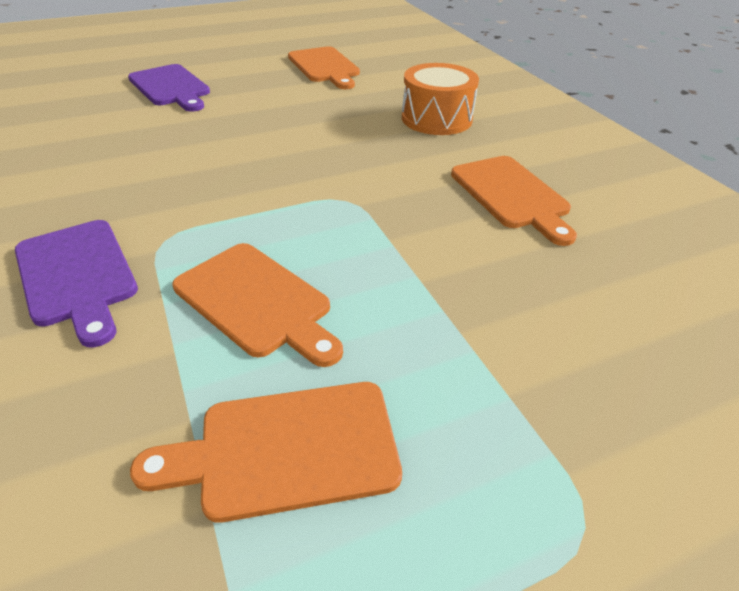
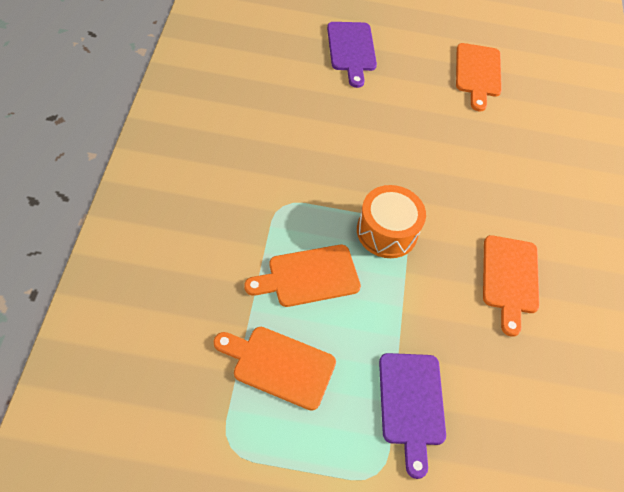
camera: 25 degrees right, 15 degrees up
(77, 275) = (231, 209): purple cutting board -> purple cutting board (411, 404)
(256, 301) = (309, 276): orange cutting board -> orange cutting board turned 90 degrees clockwise
(436, 119) = (519, 178): orange drum -> orange drum (387, 231)

